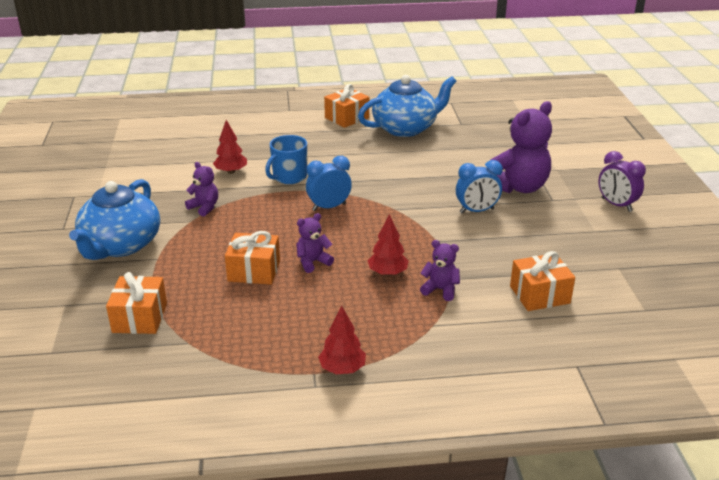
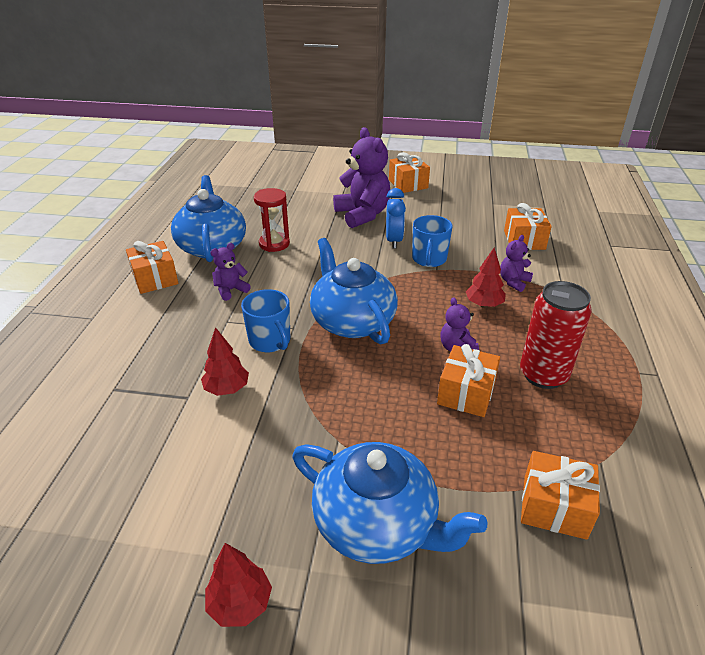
camera: 75 degrees left, 5 degrees up
(204, 207) = (309, 423): purple teddy bear -> purple teddy bear (231, 290)
(290, 311) = (543, 375): none -> red can
(329, 207) = (352, 321): blue clock -> blue teapot
(342, 369) = (630, 354): red tree -> red tree (240, 603)
(428, 153) = (274, 244): none -> red hourglass
(453, 234) = (429, 259): none -> blue mug
(616, 205) = (408, 184): purple clock -> orange gift

